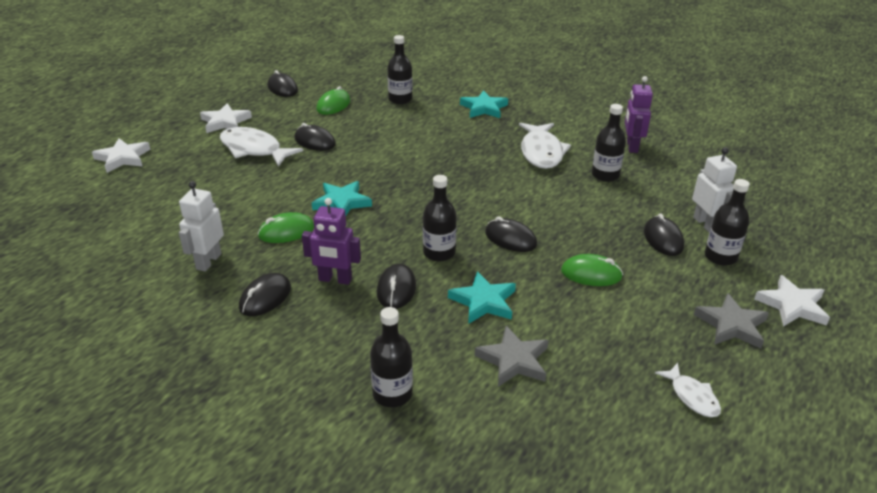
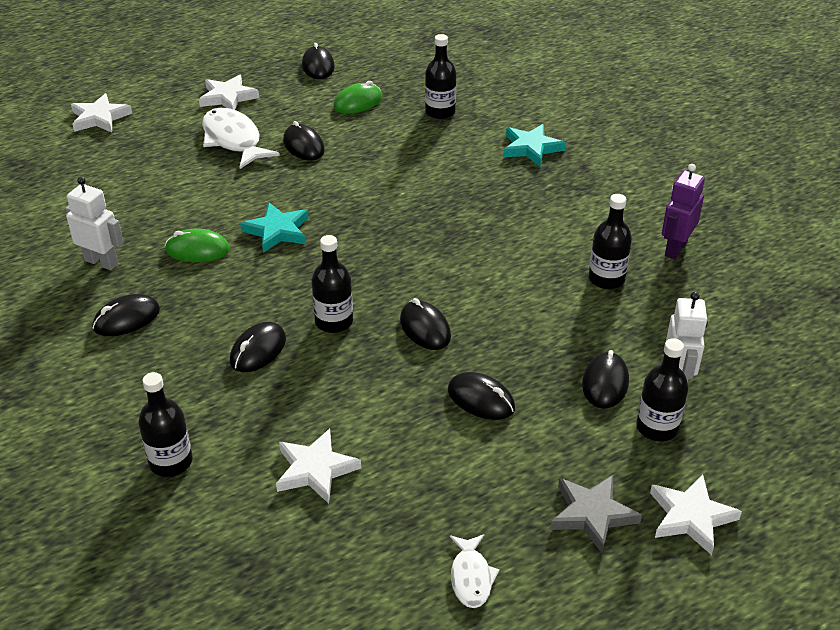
camera: 25 degrees right, 5 degrees up
(208, 261) = (101, 262): white robot -> white robot turned 75 degrees clockwise
(335, 279) = (206, 320): purple robot -> none
(483, 302) = (336, 394): turquoise star -> none
(513, 360) = (315, 469): grey star -> white star
(541, 152) = (553, 227): white fish -> none
(591, 274) = (481, 399): green mouse -> black mouse

